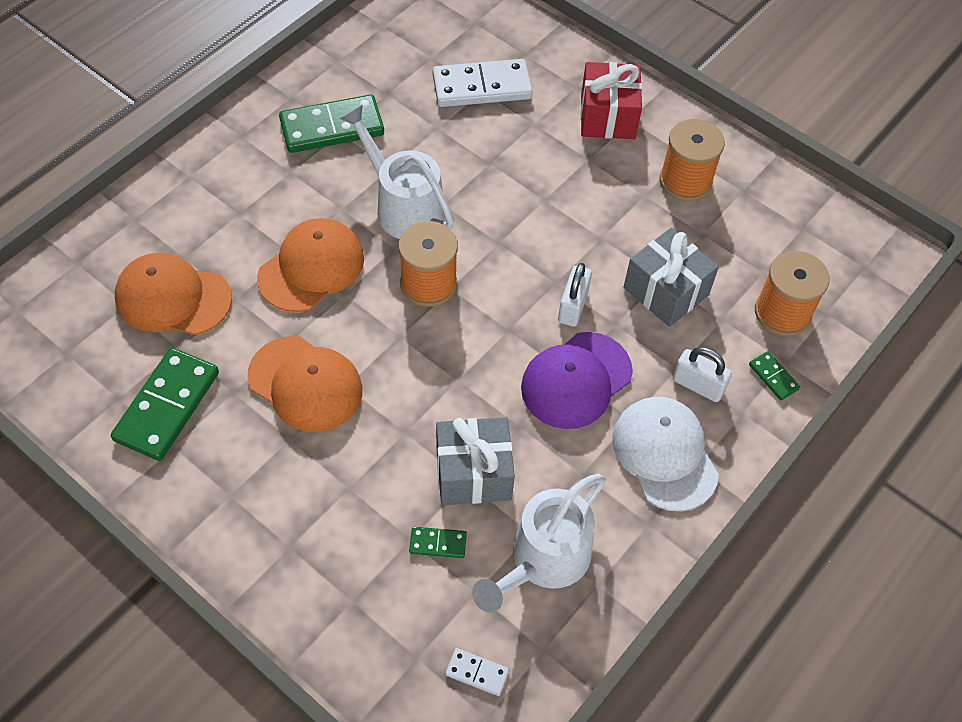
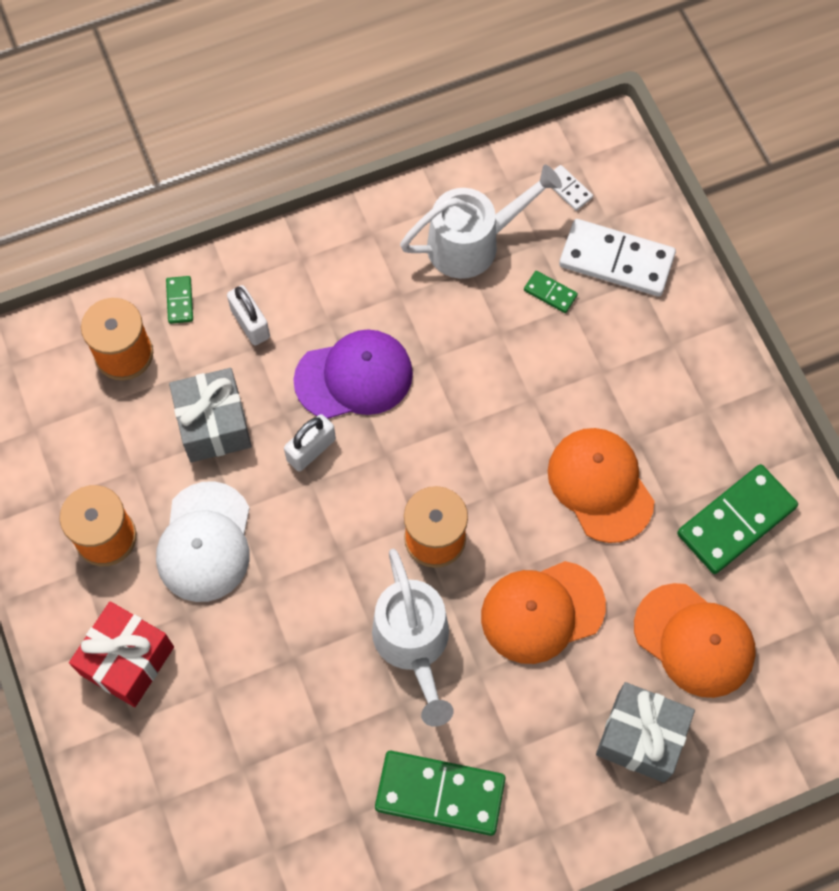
camera: 150 degrees left, 10 degrees up
(473, 473) = (491, 336): grey gift -> grey gift (640, 737)
(482, 87) = (240, 773): white domino -> white domino (616, 260)
(664, 454) = (321, 279): white cap -> white cap (205, 542)

